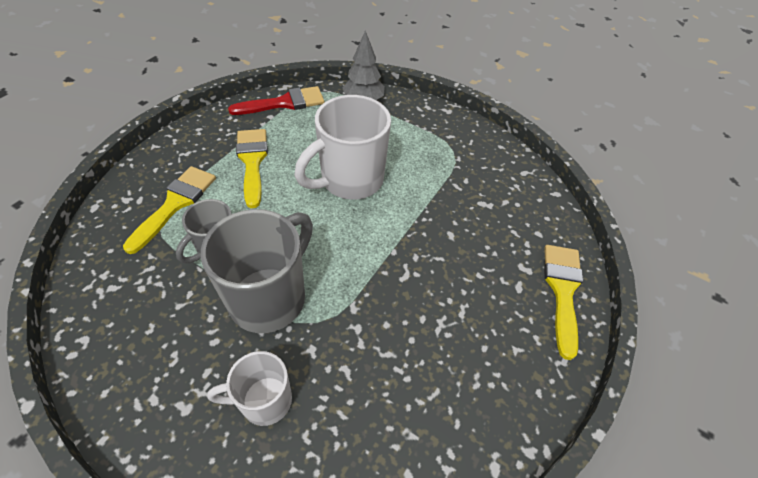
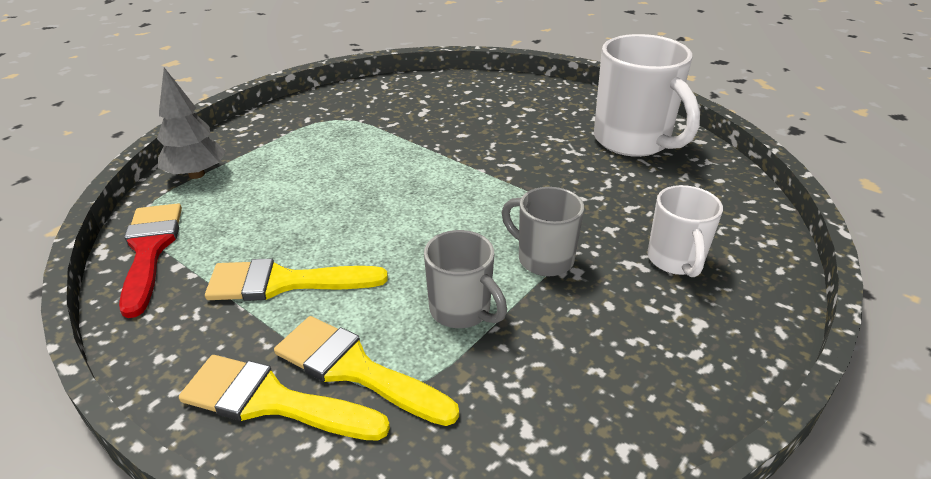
camera: 80 degrees left, 15 degrees down
(270, 297) = (543, 259): grey mug -> grey mug, size x0.57
(350, 180) = (359, 193): white mug -> white mug (633, 141)
(562, 291) = (534, 90): yellow brush -> yellow brush (272, 401)

